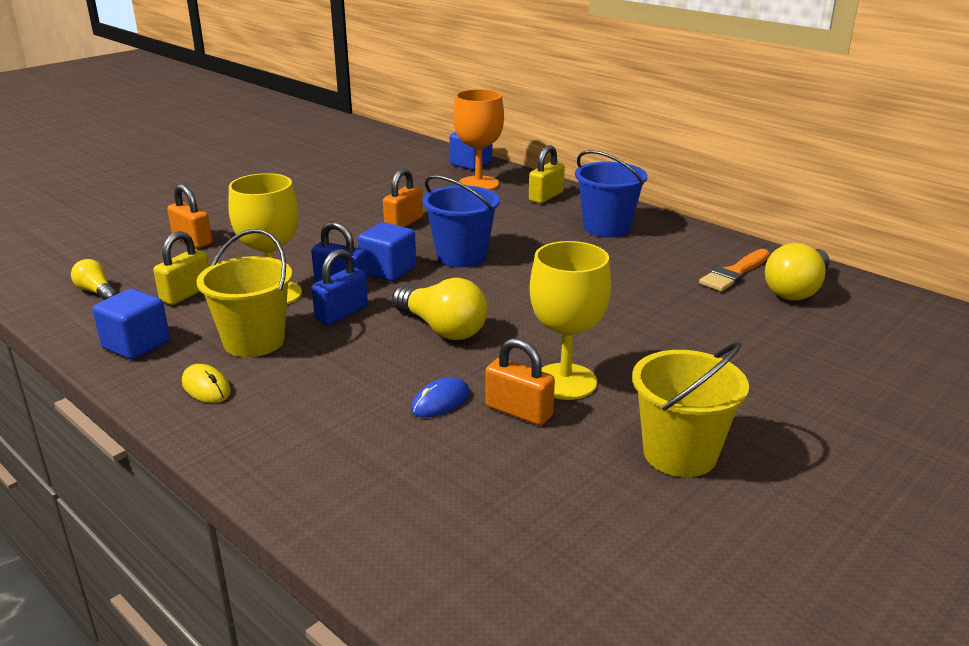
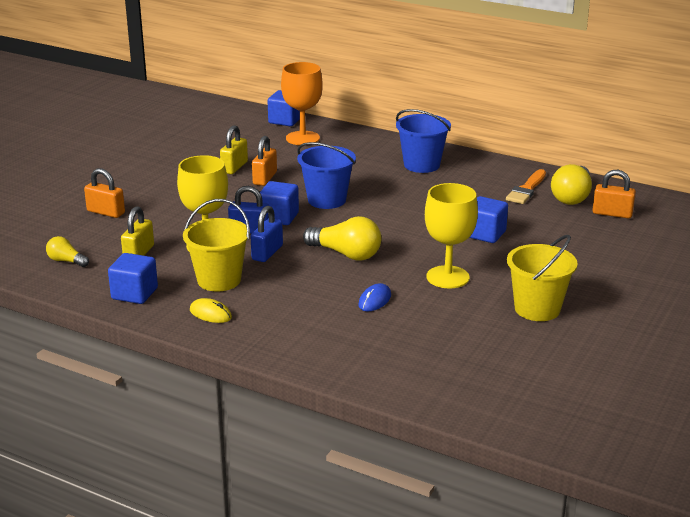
camera: 15 degrees left, 0 degrees up
(519, 411) = (428, 299): orange padlock -> orange padlock (612, 213)
(546, 197) = (362, 144): yellow padlock -> yellow padlock (234, 167)
(649, 326) = (485, 234): none -> blue cube

